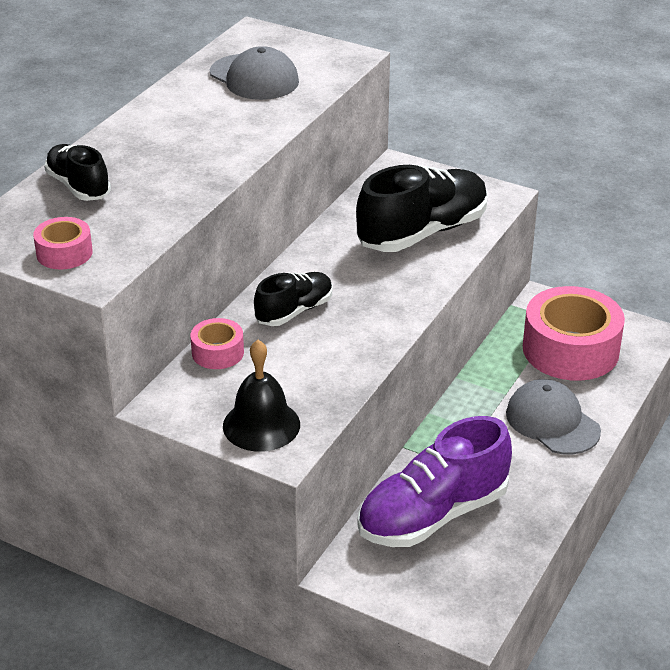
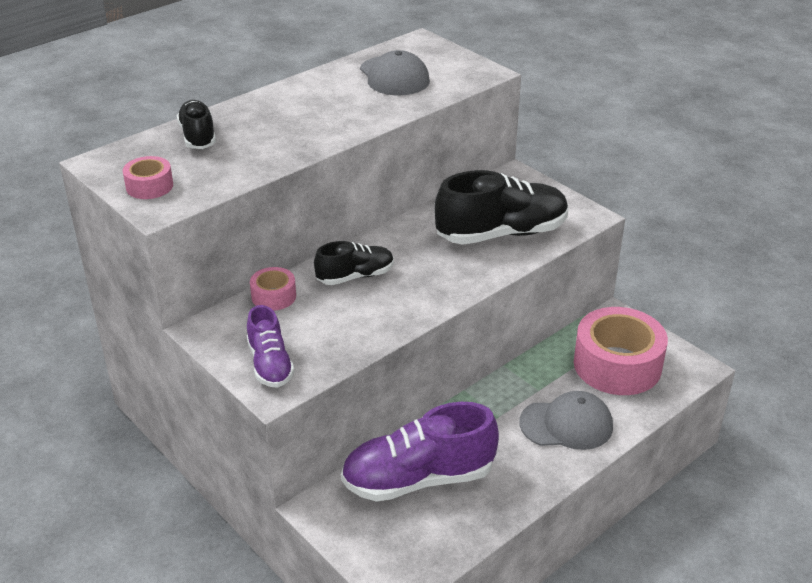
camera: 20 degrees right, 0 degrees up
(261, 425) = (270, 364): black bell -> purple shoe
(552, 422) = (566, 424): grey cap -> grey cap turned 105 degrees clockwise

